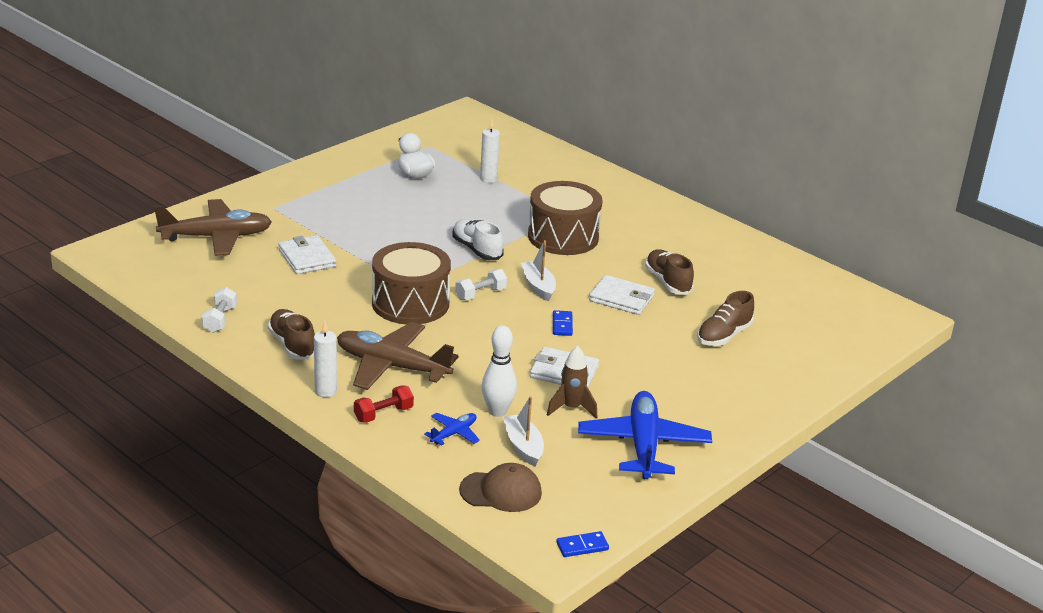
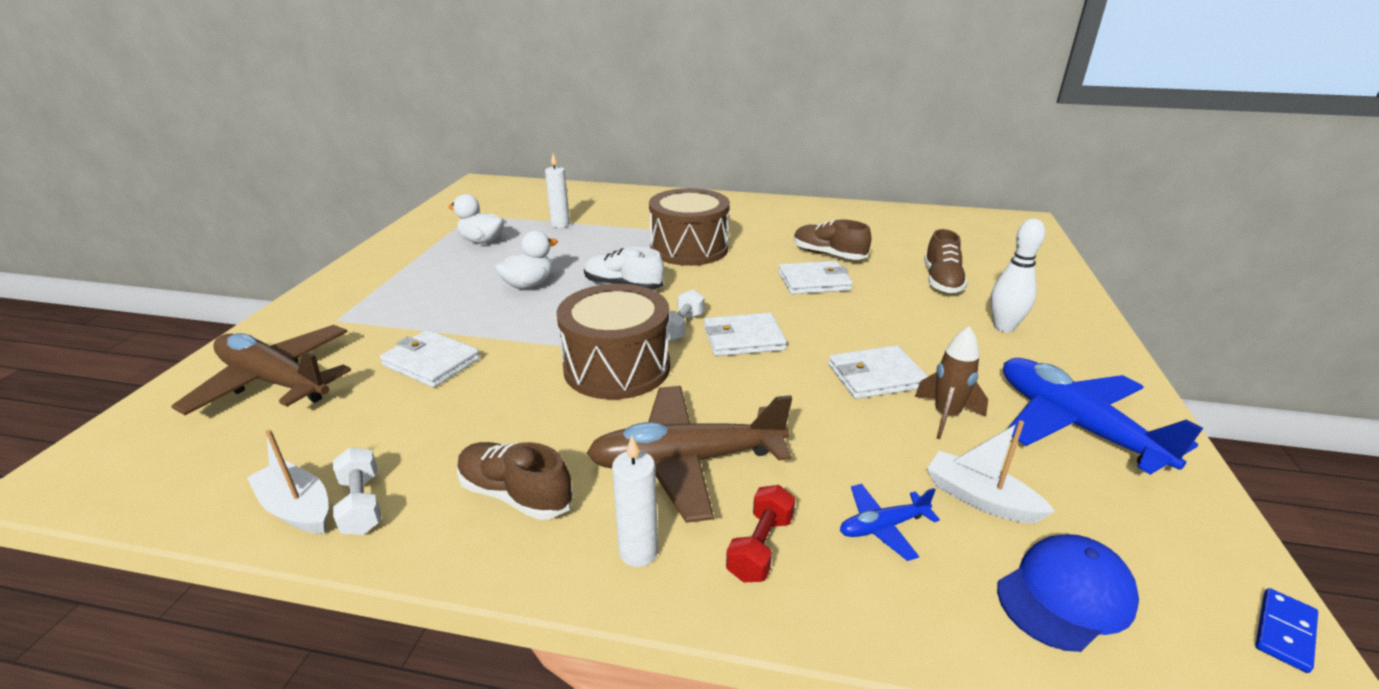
camera: 30 degrees left, 0 degrees up
(216, 237) = (275, 381): brown plane -> brown plane turned 105 degrees counterclockwise
(413, 225) = (529, 285): none -> white duck
(454, 433) = (883, 527): blue plane -> blue plane turned 120 degrees counterclockwise
(497, 411) = (884, 462): white bowling pin -> white bowling pin (1004, 327)
(501, 491) = (1065, 595): brown cap -> blue cap
(511, 317) = (743, 338): none -> white wallet
(538, 286) = (727, 298): white boat -> white boat (297, 508)
(562, 325) = (801, 326): blue domino -> none

